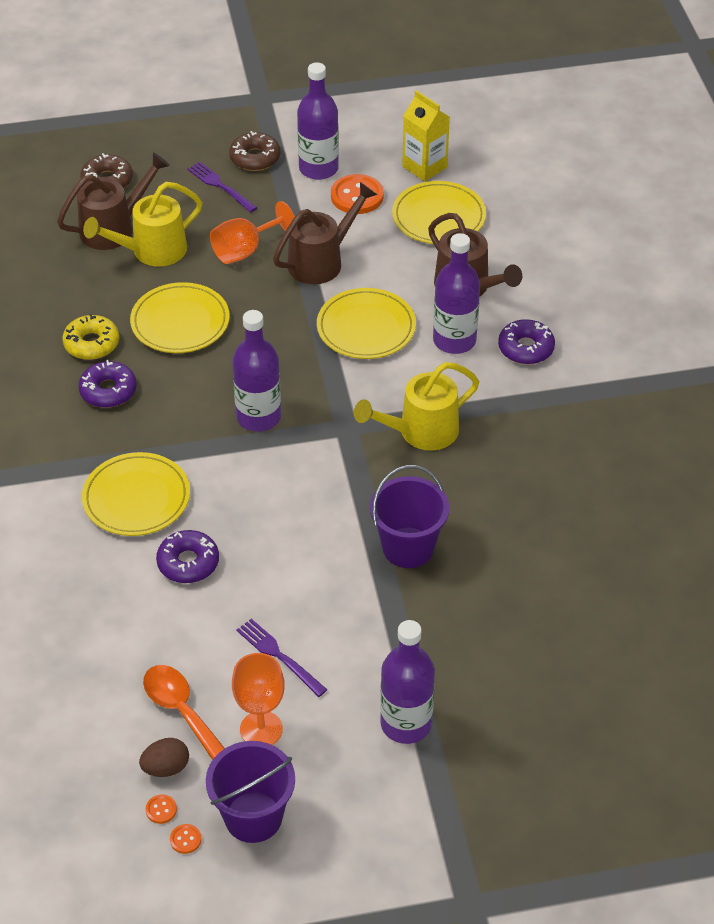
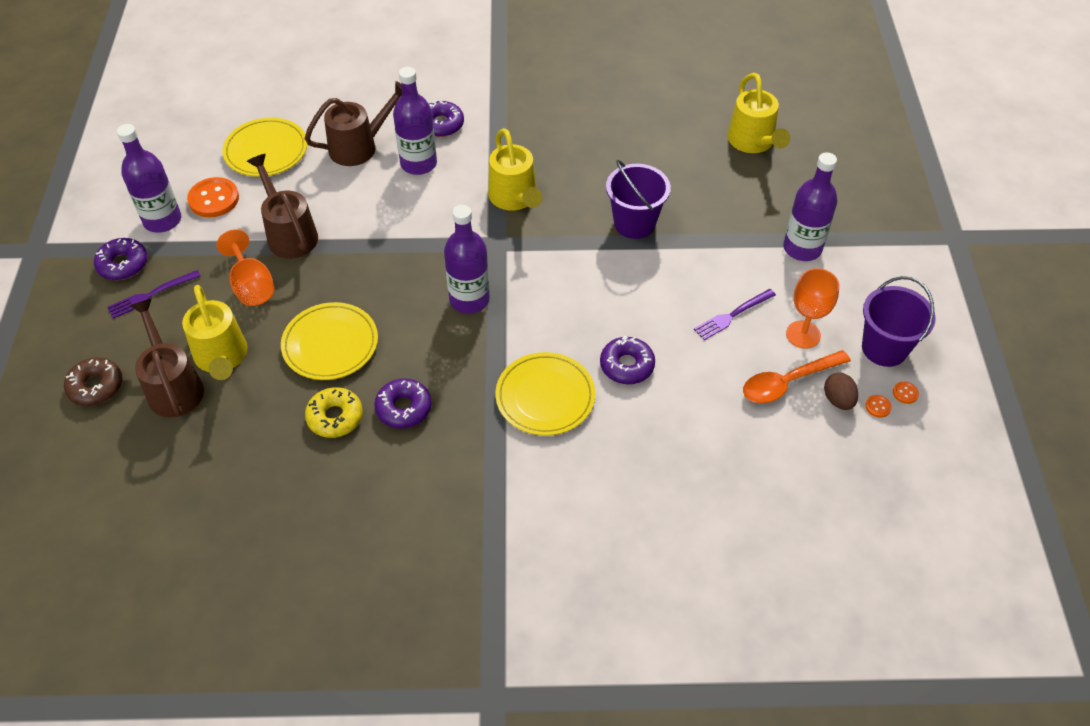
camera: 80 degrees left, 5 degrees up
(255, 158) = (123, 264): brown donut -> purple donut
(366, 328) = (384, 215): yellow plate -> none
(424, 167) = (196, 150): yellow carton -> none
(591, 660) = (753, 143): none -> yellow watering can

